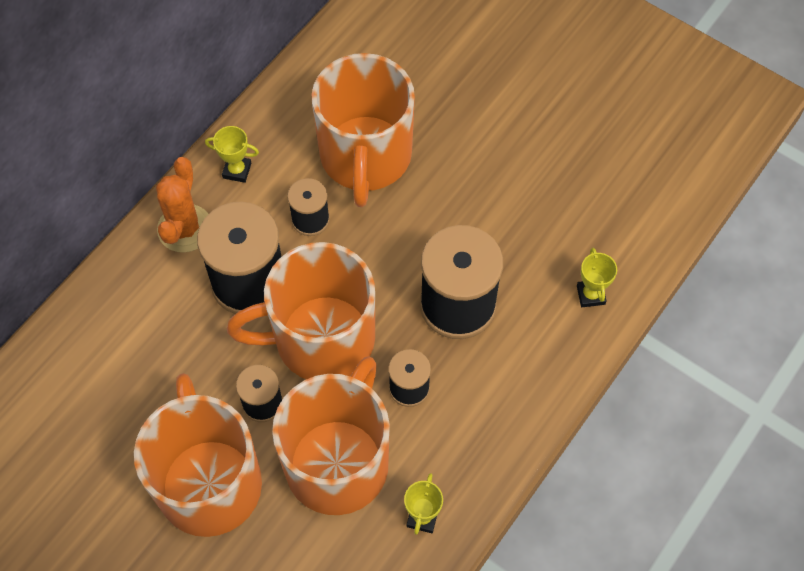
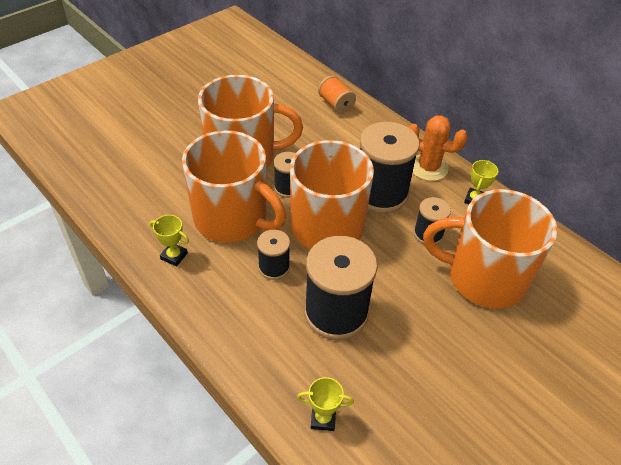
camera: 100 degrees right, 15 degrees down
(56, 373) = (336, 104): none -> orange spool

